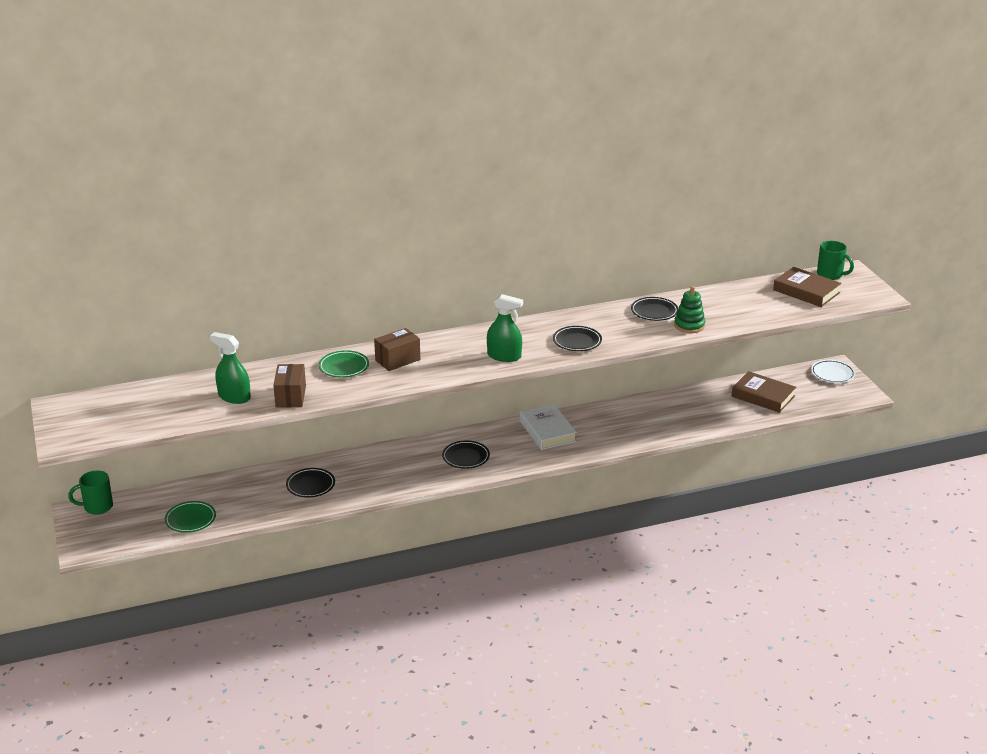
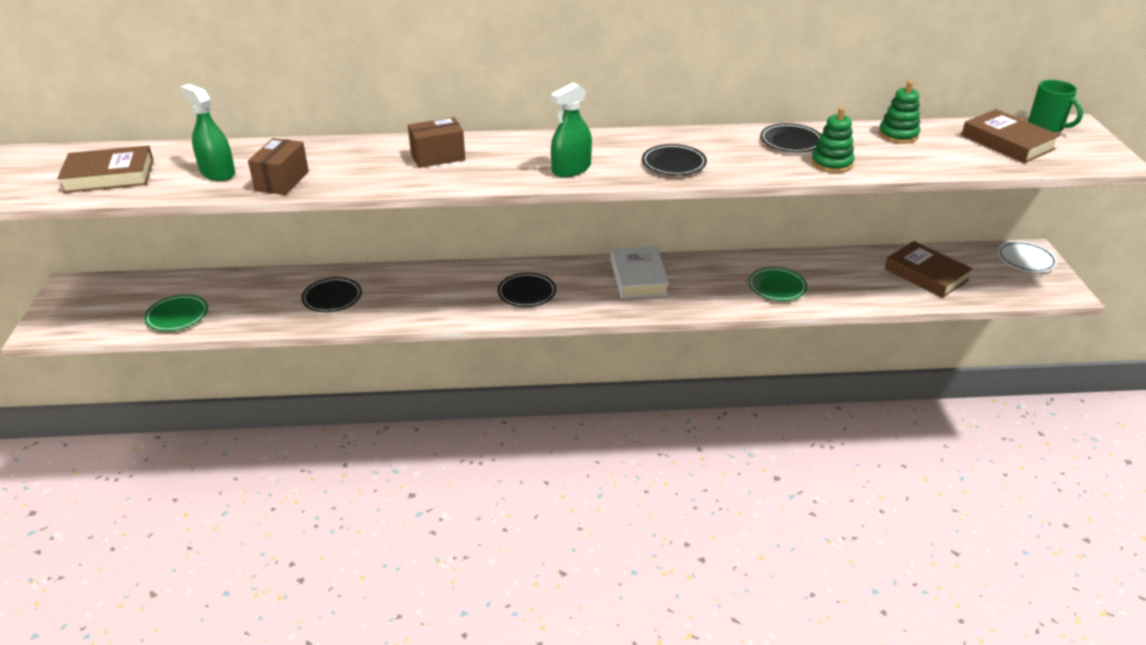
camera: 15 degrees right, 5 degrees up
(97, 507) = (92, 285): green mug -> none
(149, 412) = (109, 176): none -> brown book
(344, 367) = (369, 156): green plate -> green plate (777, 287)
(504, 356) = (571, 169): green spray bottle -> green spray bottle turned 105 degrees clockwise
(729, 295) = (898, 135): none -> green stacking toy

